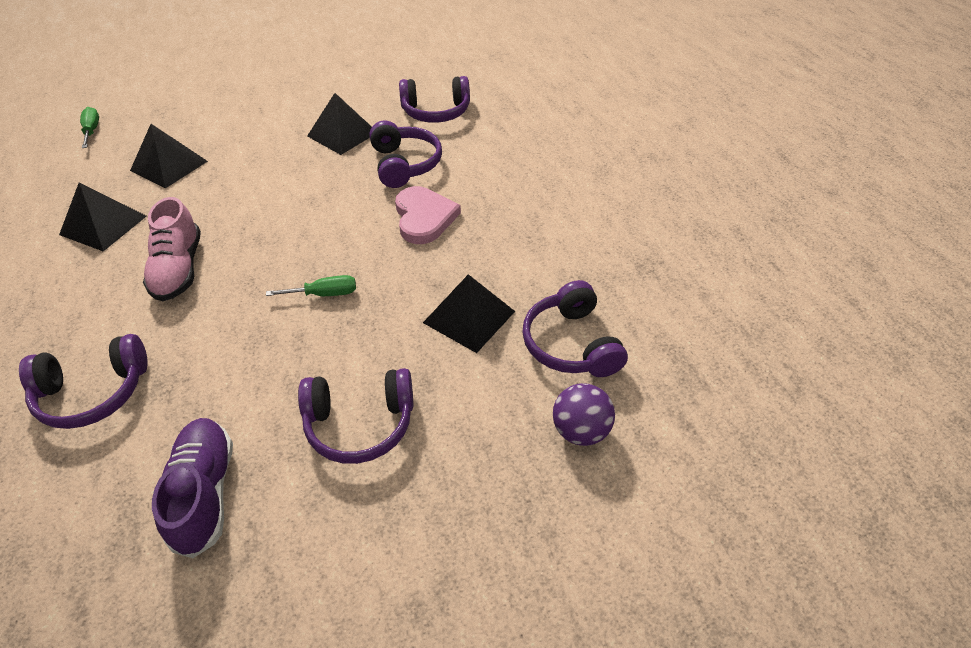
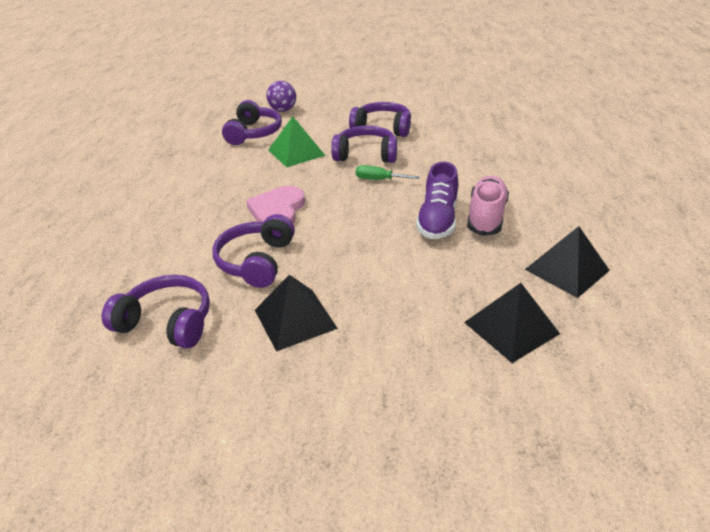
camera: 155 degrees left, 10 degrees down
(92, 130) = (647, 432): green screwdriver -> none
(93, 392) = (531, 163): purple headphones -> purple headphones (366, 154)
(205, 492) = (462, 123): purple shoe -> purple shoe (437, 220)
(469, 317) = (296, 152): black pyramid -> green pyramid

